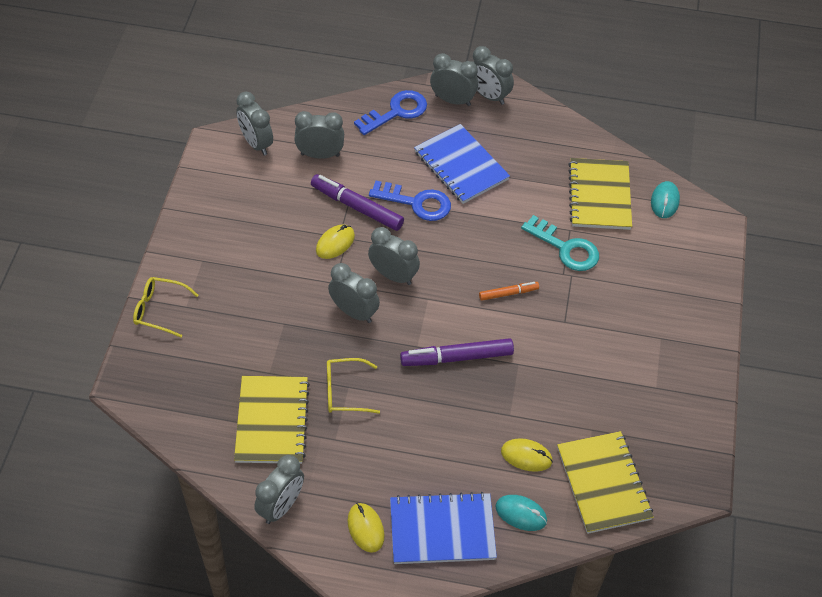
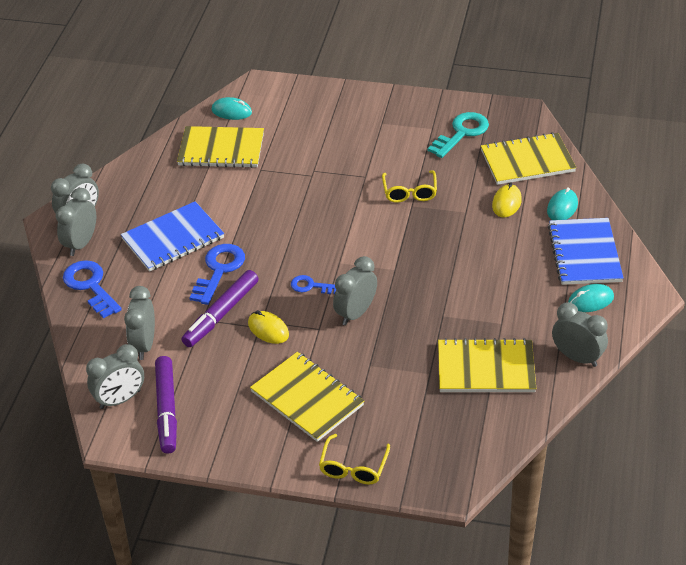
camera: 85 degrees left, 10 degrees down
(245, 275) = (307, 398): none -> yellow notebook
(345, 391) = (448, 318): yellow glasses -> yellow glasses (409, 192)
(365, 528) = (590, 301): yellow mouse -> turquoise mouse
(393, 275) = (311, 286): grey clock -> blue key
(457, 357) = (407, 243): purple marker -> purple marker (166, 409)
(508, 293) = (334, 210): orange marker -> none
(565, 248) = (282, 173): turquoise key -> turquoise key (461, 133)

